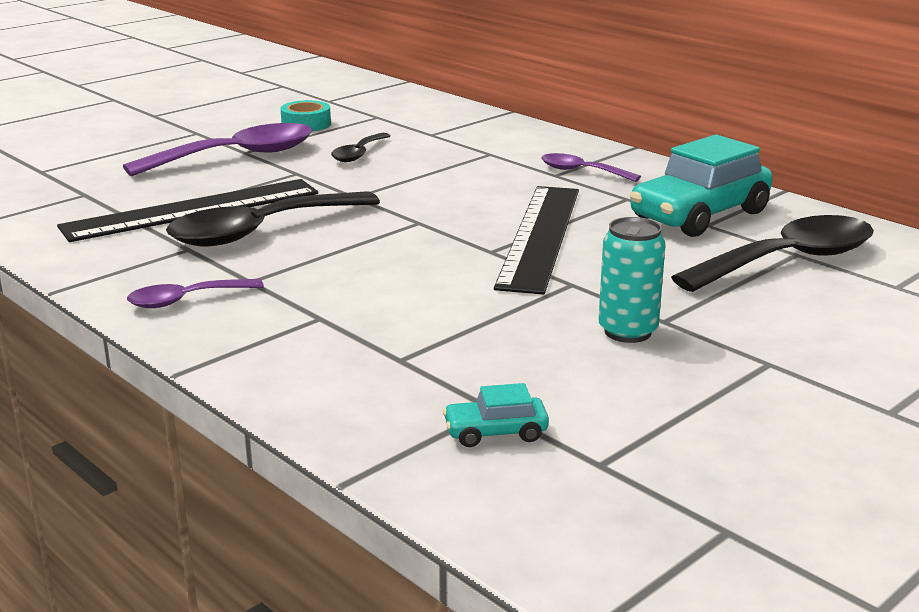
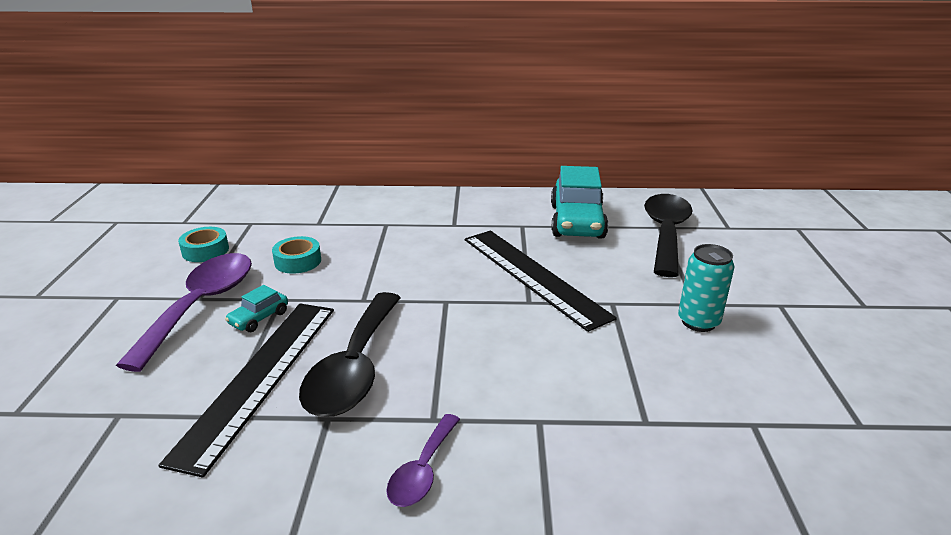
camera: 45 degrees left, 5 degrees up
(358, 154) = (298, 261): black spoon -> turquoise tape
(495, 433) = (791, 442): turquoise car -> turquoise car (259, 318)
(581, 171) = (464, 216): purple spoon -> none

